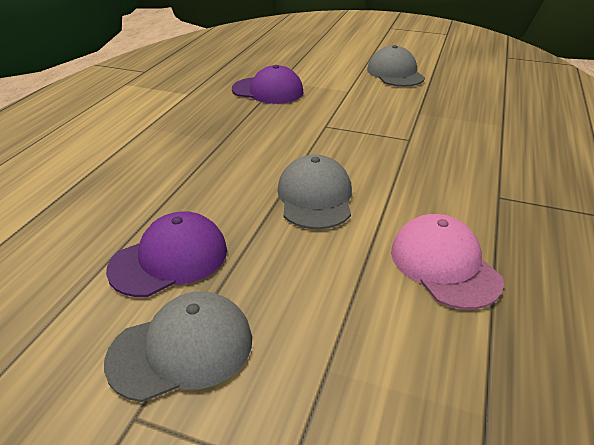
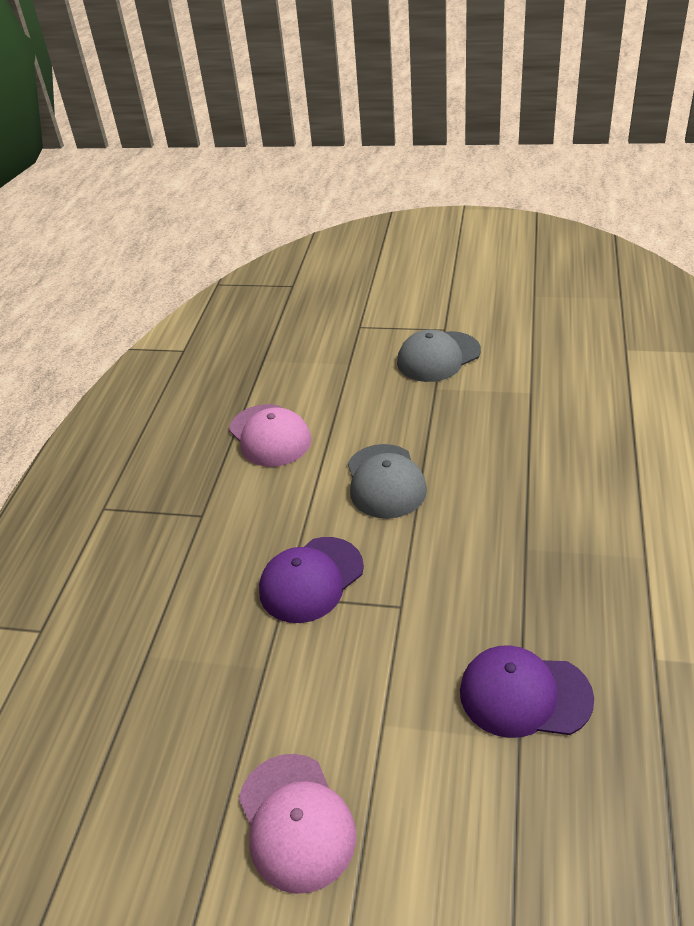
camera: 175 degrees right, 5 degrees up
(169, 259) = (484, 403): purple cap -> purple cap (311, 580)
(395, 73) = (296, 821): grey cap -> pink cap

